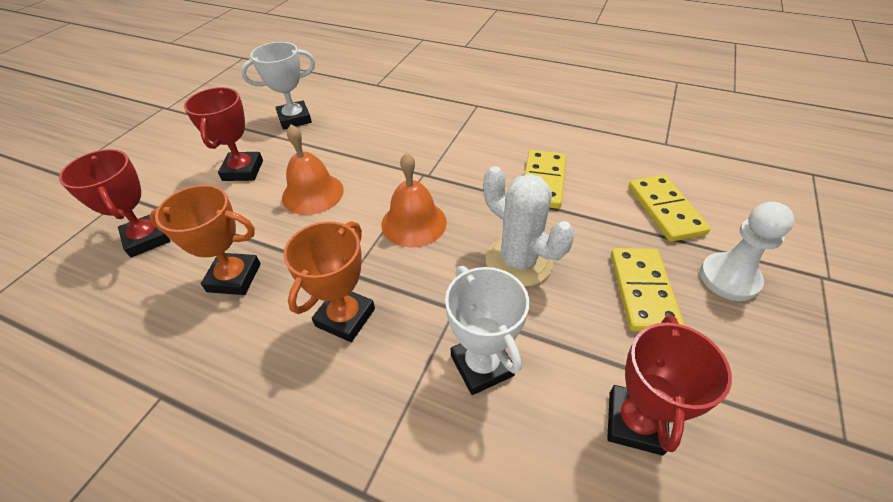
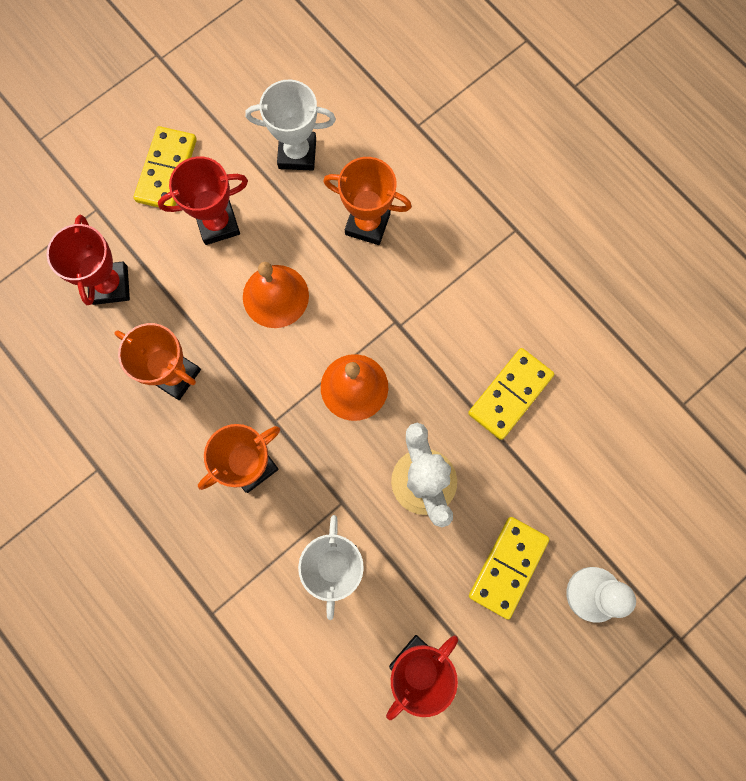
camera: 25 degrees right, 30 degrees up
(243, 170) = (218, 224): red trophy -> red trophy turned 45 degrees clockwise
(368, 134) = (367, 224): none -> orange trophy
(665, 210) = (602, 493): yellow domino -> yellow domino (167, 170)

